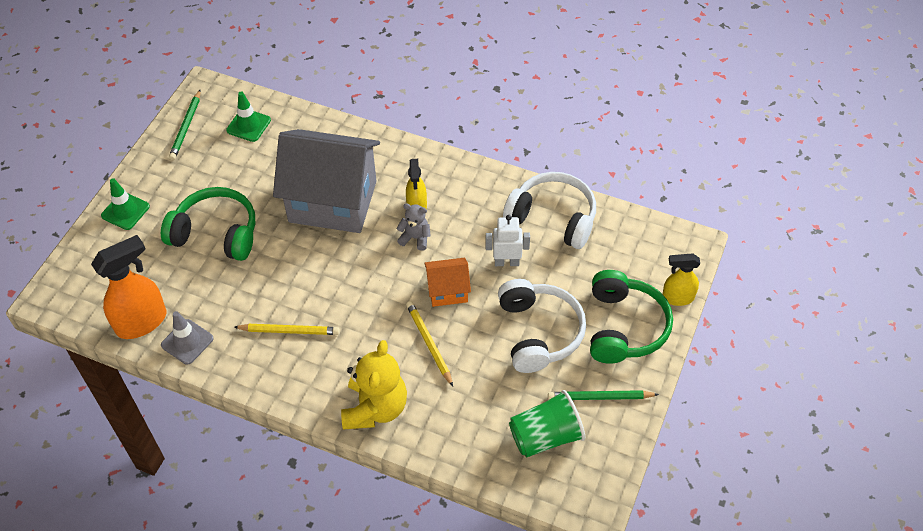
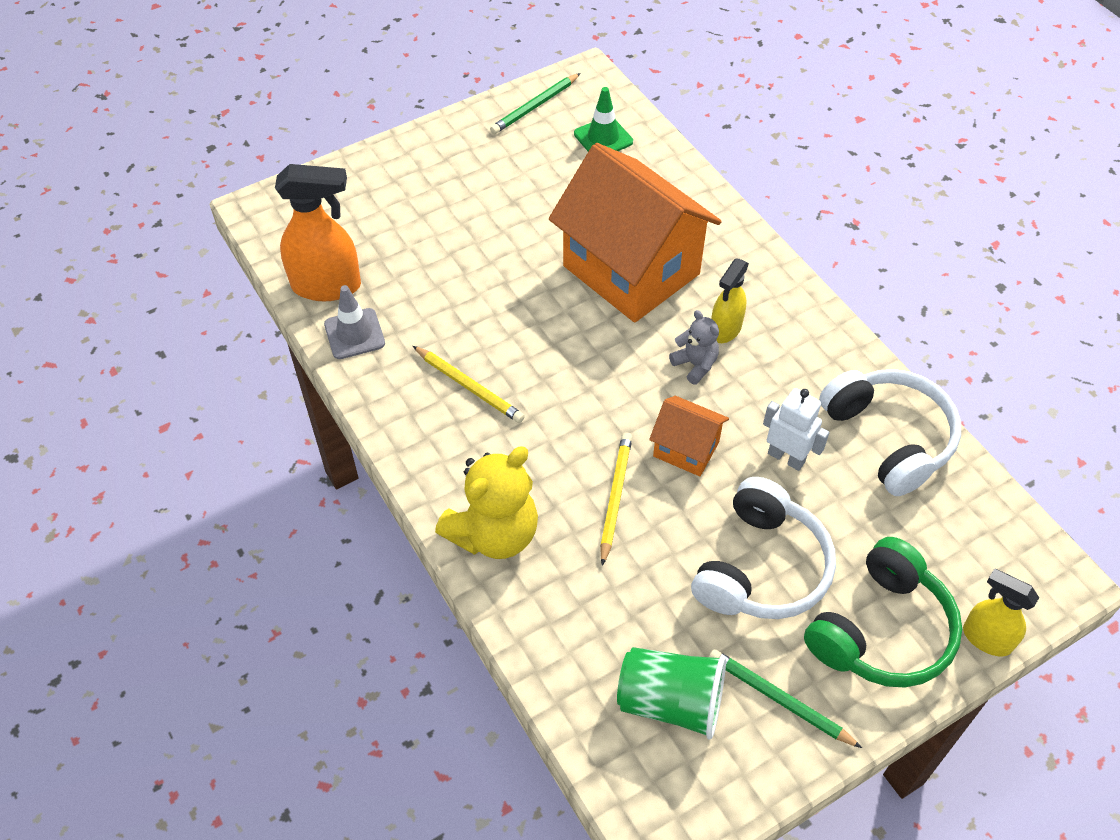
camera: 35 degrees right, 0 degrees up
(125, 211) = (403, 161): green traffic cone -> none
(216, 233) = (476, 235): green headphones -> none
(333, 201) = (631, 270): grey house -> orange house

